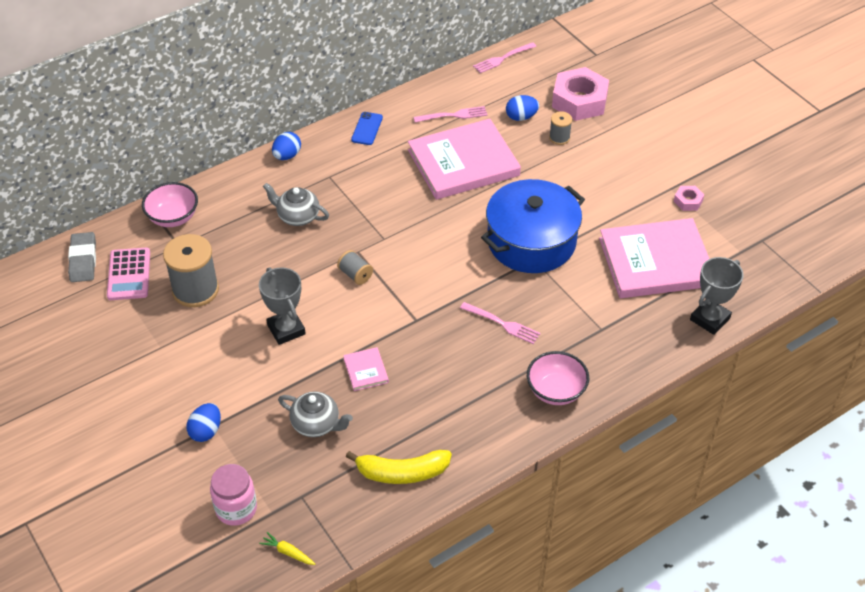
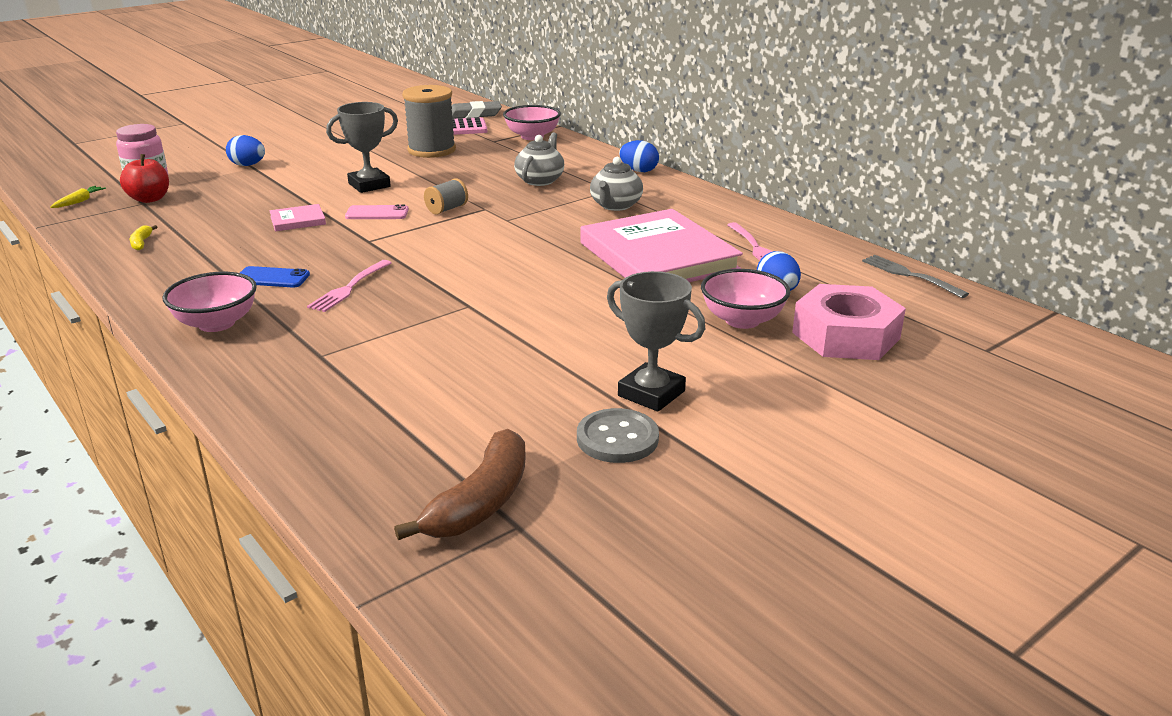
camera: 85 degrees right, 20 degrees down
(291, 493) = (149, 199): none -> red apple
(316, 424) = (233, 204): grey teapot -> grey teapot (615, 206)
(357, 319) = (377, 213): none -> pink phone
(367, 129) = (703, 203): blue phone -> blue phone (272, 278)
(402, 472) = (141, 243): yellow banana -> yellow banana, size x0.44
(502, 58) = (910, 275): pink fork -> grey fork
(531, 241) = (505, 303): blue pot -> none
(559, 138) = (742, 320): grey spool -> pink bowl
(656, 262) = (458, 403): pink book -> none
(688, 201) = (617, 438): pink nut -> grey button
(709, 319) = (315, 454): grey trophy -> grey trophy (651, 393)
(745, 253) = (481, 502): none -> brown banana

